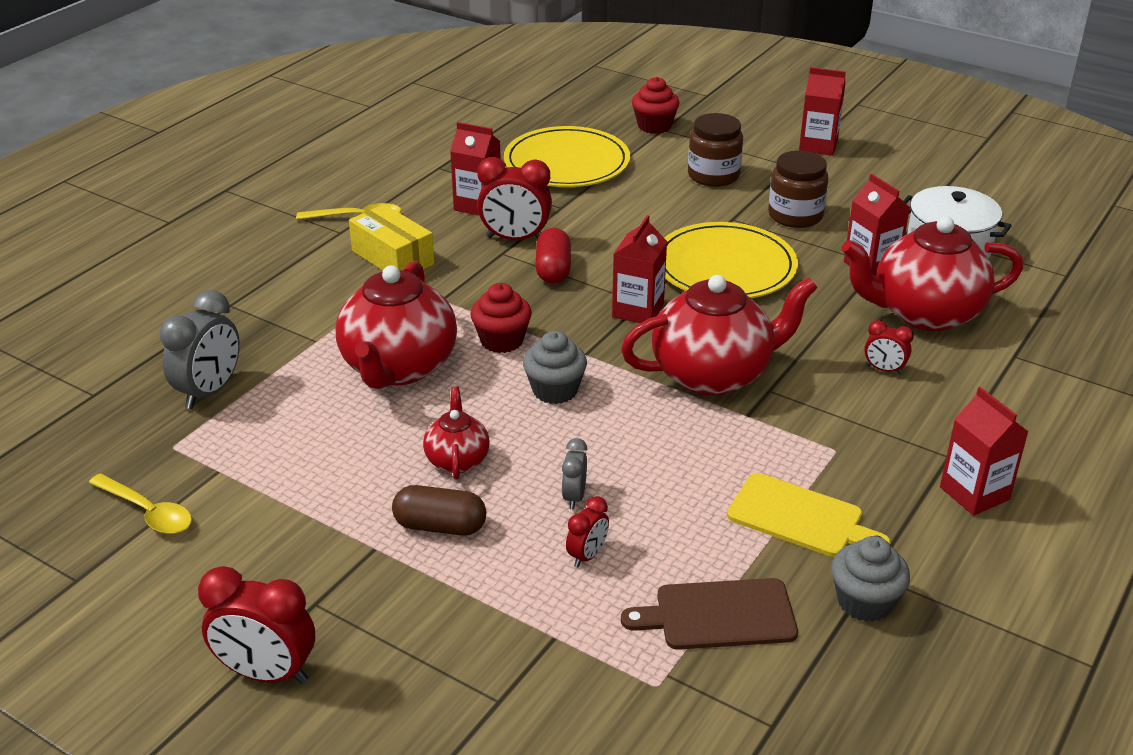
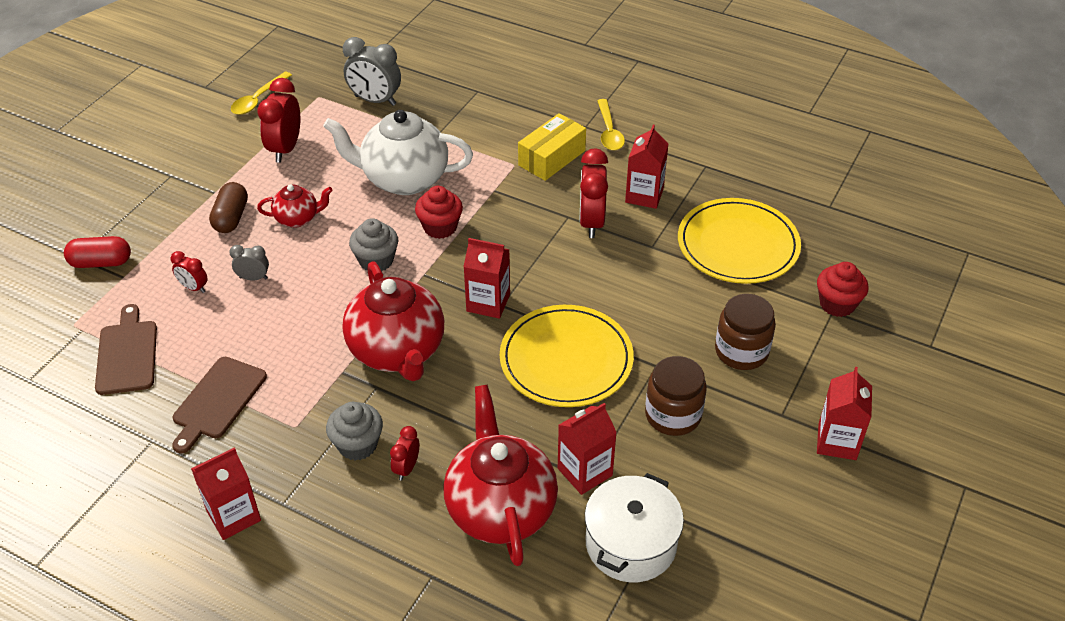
camera: 85 degrees right, 10 degrees up
(267, 673) = (120, 166): red clock -> red clock (285, 149)
(398, 368) = (403, 179): red teapot -> white teapot
(553, 270) = (546, 248): red capsule -> red capsule (101, 263)
(800, 518) = (217, 401): yellow cutting board -> brown cutting board
(864, 602) = (124, 433): grey cupcake -> grey cupcake (357, 444)

